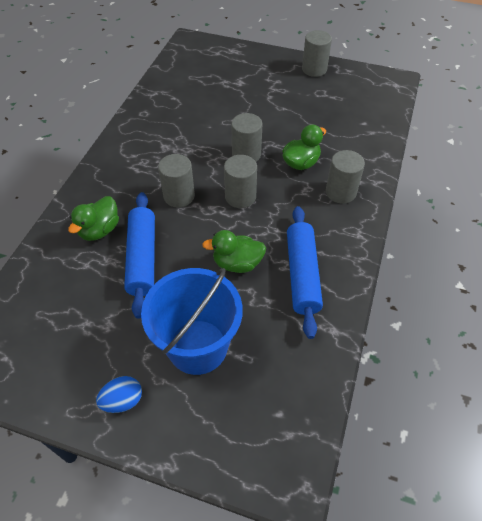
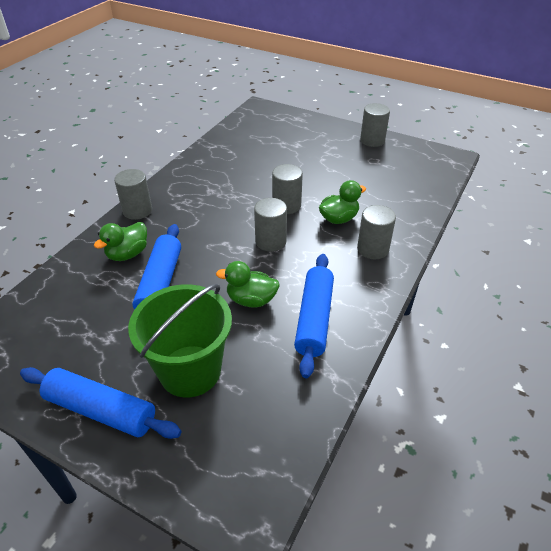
camera: 10 degrees right, 10 degrees down
(123, 400) = (101, 410): blue egg -> blue rolling pin
(179, 196) = (211, 234): grey cylinder -> grey cylinder (137, 211)
(197, 346) = (190, 371): blue bucket -> green bucket

